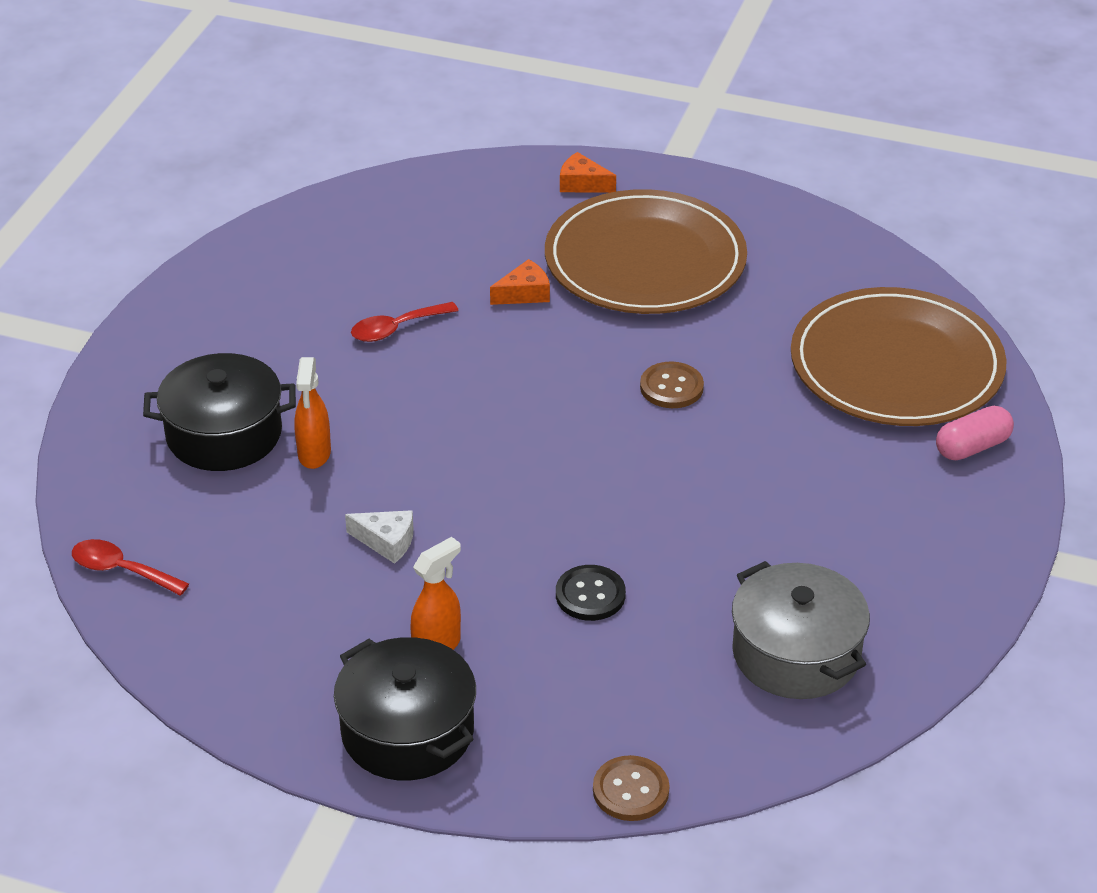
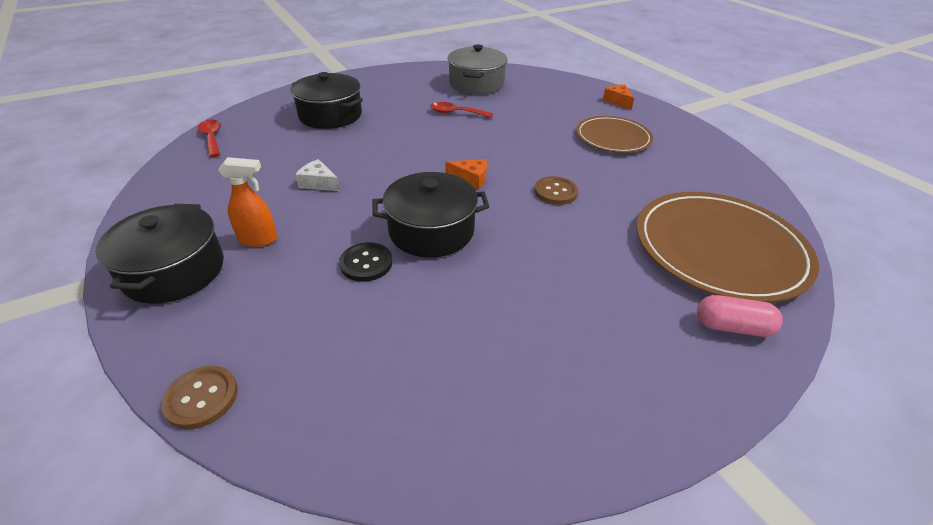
camera: 40 degrees right, 0 degrees up
(314, 454) = (350, 137): orange spray bottle -> none
(386, 541) = (318, 183): white cheese -> white cheese turned 150 degrees clockwise
(524, 293) = (533, 125): orange cheese -> orange cheese (471, 179)
(604, 518) = (431, 231): none -> black pot
(645, 260) = (613, 137): brown plate -> brown plate, size x0.60
(796, 653) = (431, 384): grey pot -> grey pot (476, 84)

